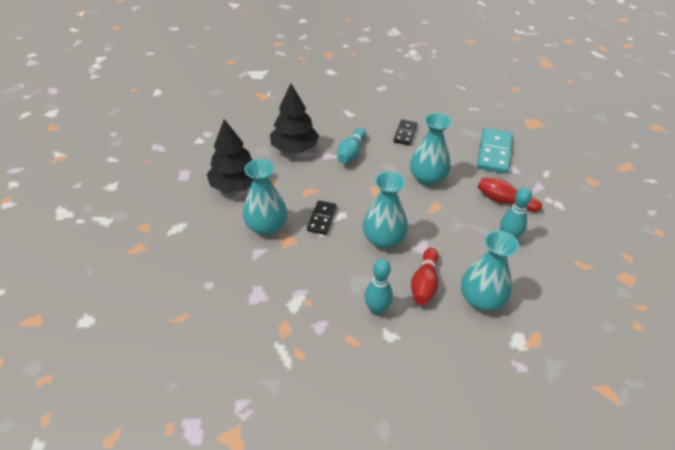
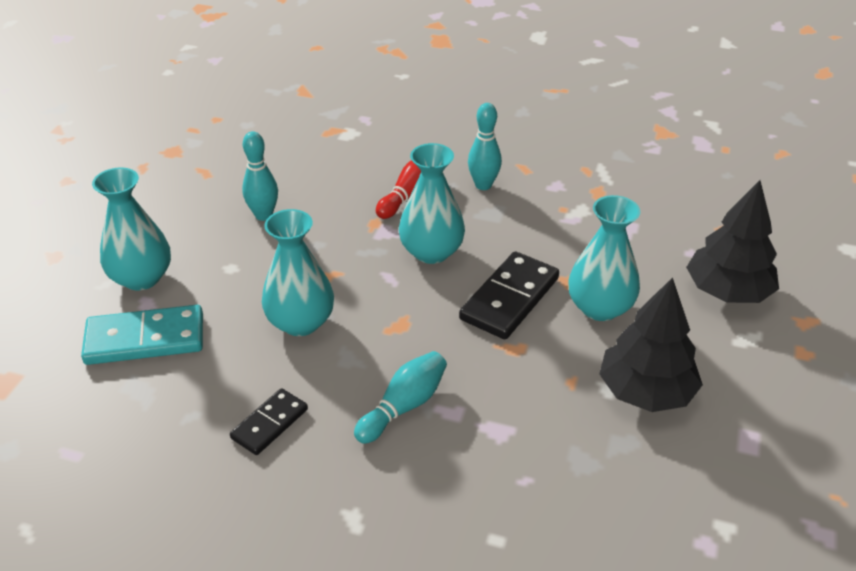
camera: 160 degrees left, 5 degrees down
(294, 148) = (513, 447): black tree -> black tree (727, 291)
(322, 219) = (509, 298): black domino -> black domino, size x1.67
(481, 299) = (356, 169): turquoise vase -> turquoise vase (141, 278)
(494, 153) = (145, 339): turquoise domino -> turquoise domino turned 45 degrees clockwise
(504, 201) = (217, 260): red bowling pin -> none

